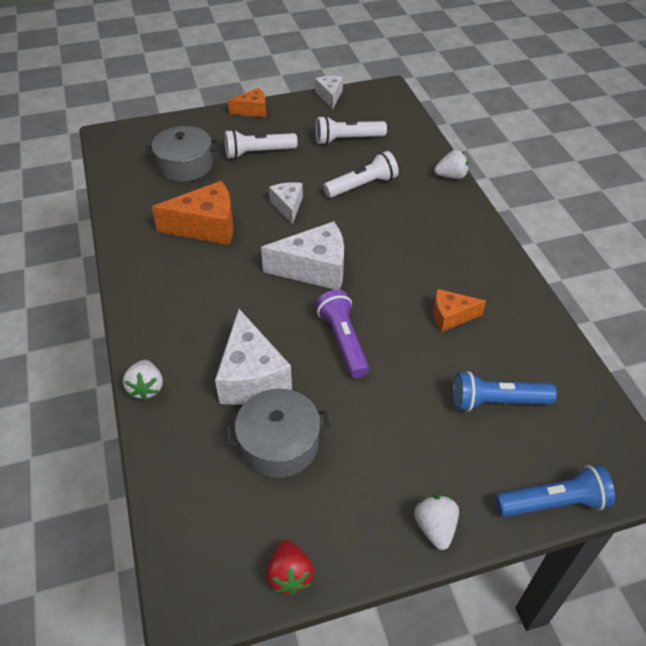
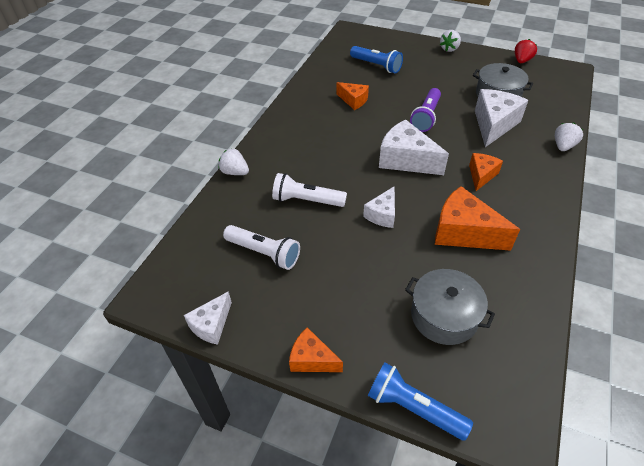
camera: 140 degrees left, 0 degrees up
(224, 292) = (481, 175): none -> orange cheese
(258, 153) = (359, 287): white flashlight -> none
(553, 503) = (394, 36): blue flashlight -> blue flashlight (413, 408)

